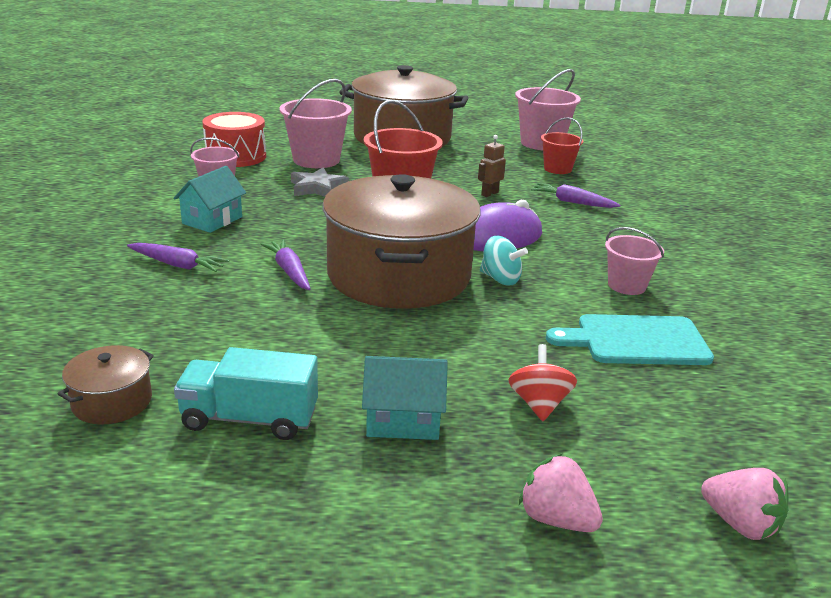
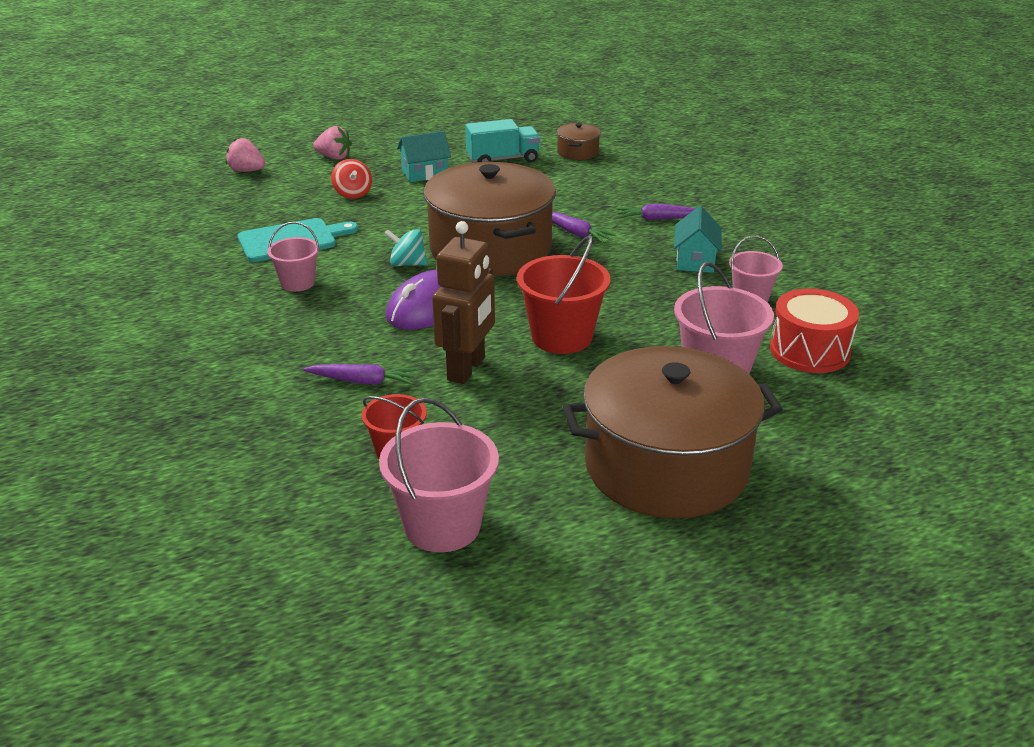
camera: 160 degrees right, 5 degrees up
(317, 188) = (657, 325): grey star -> none
(489, 194) = (467, 369): brown robot -> brown robot, size x2.12

